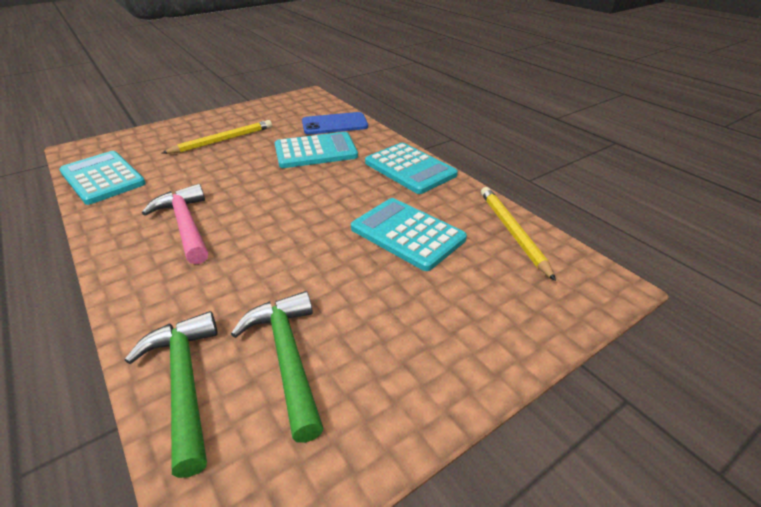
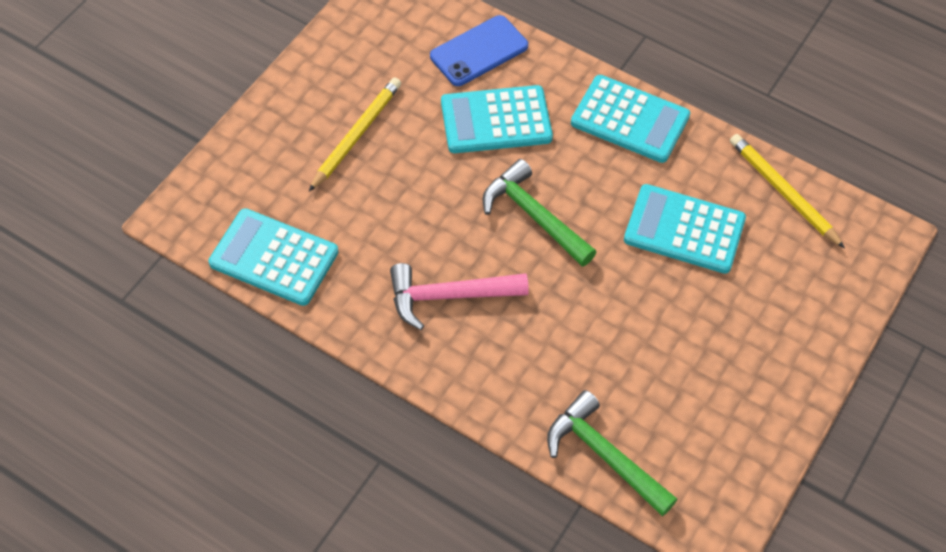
camera: 25 degrees left, 20 degrees up
(186, 225) = (449, 296): pink hammer -> pink hammer turned 45 degrees counterclockwise
(288, 357) = (666, 404): green hammer -> green hammer (534, 216)
(315, 151) = (496, 120): turquoise calculator -> turquoise calculator turned 150 degrees counterclockwise

